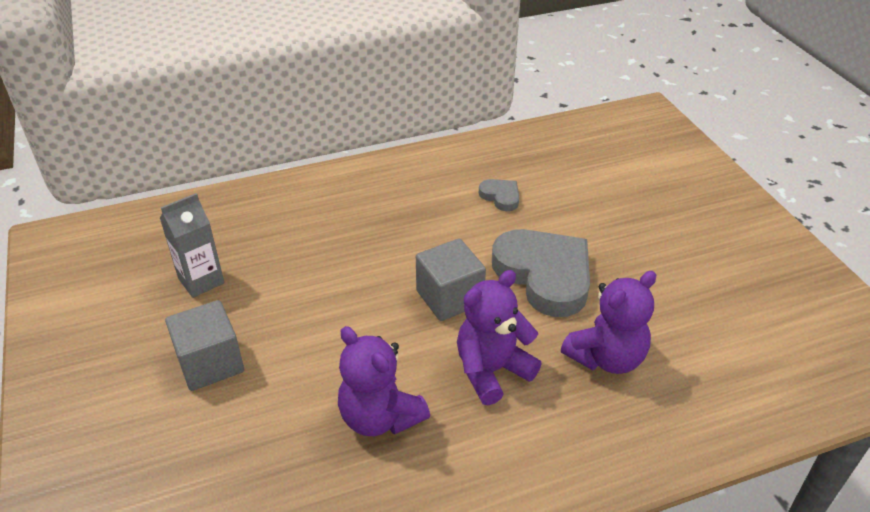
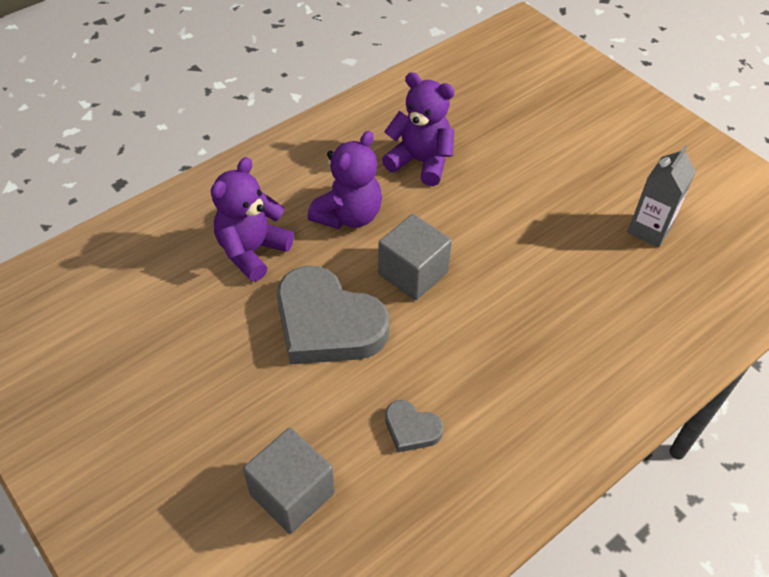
camera: 160 degrees right, 10 degrees up
(210, 363) = (574, 166): grey cube -> grey cube (292, 493)

